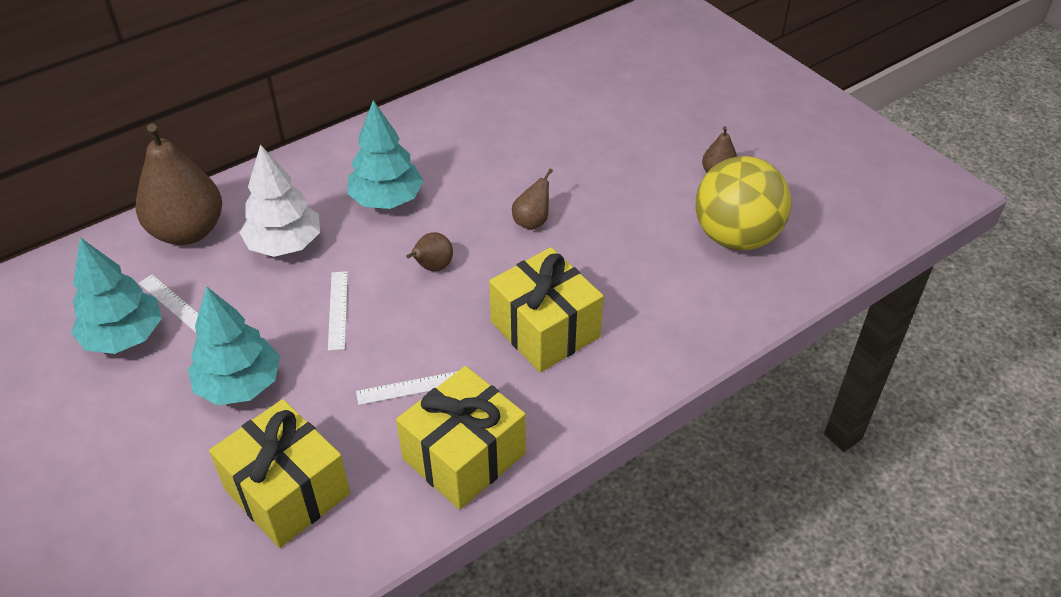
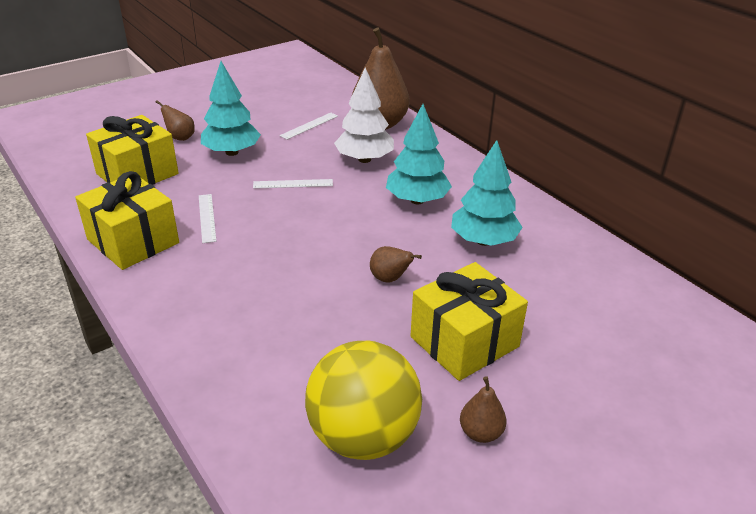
camera: 90 degrees right, 10 degrees down
(124, 337) = (283, 113): turquoise tree -> turquoise tree (483, 241)
(432, 267) = (334, 224): brown pear -> brown pear (180, 137)
(545, 329) = (249, 283): yellow gift -> yellow gift (464, 342)

